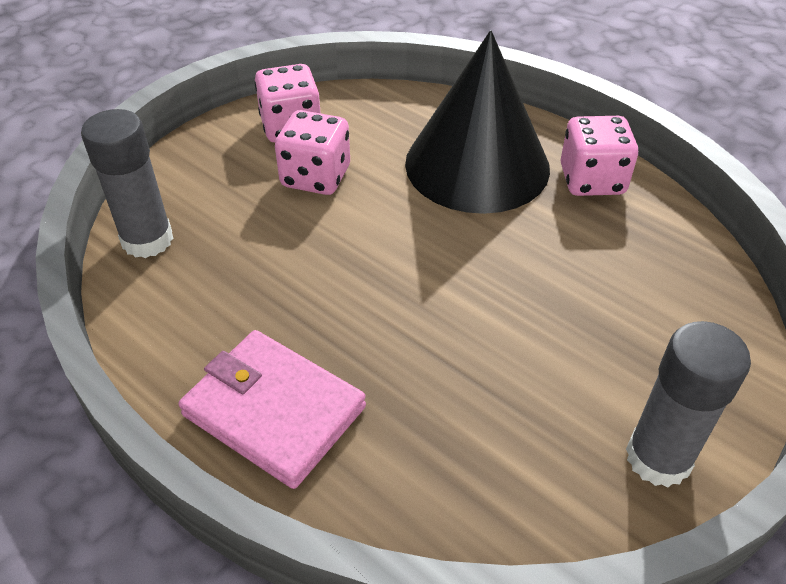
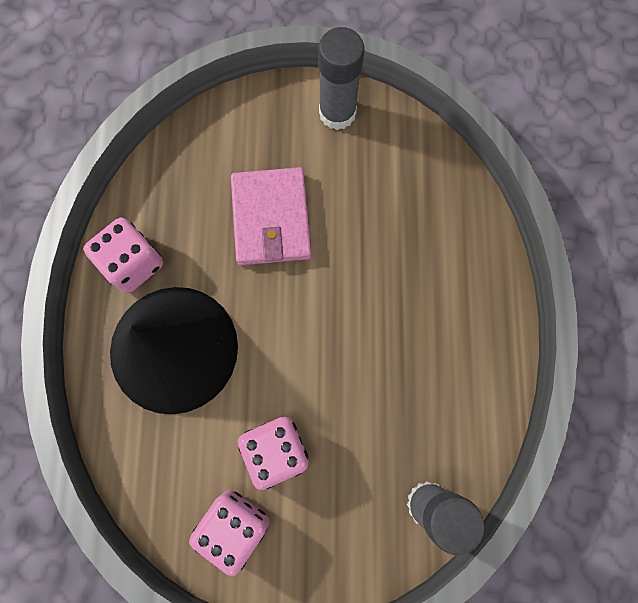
camera: 130 degrees left, 30 degrees up
(274, 411) = (468, 301): pink wallet -> pink wallet (271, 219)

